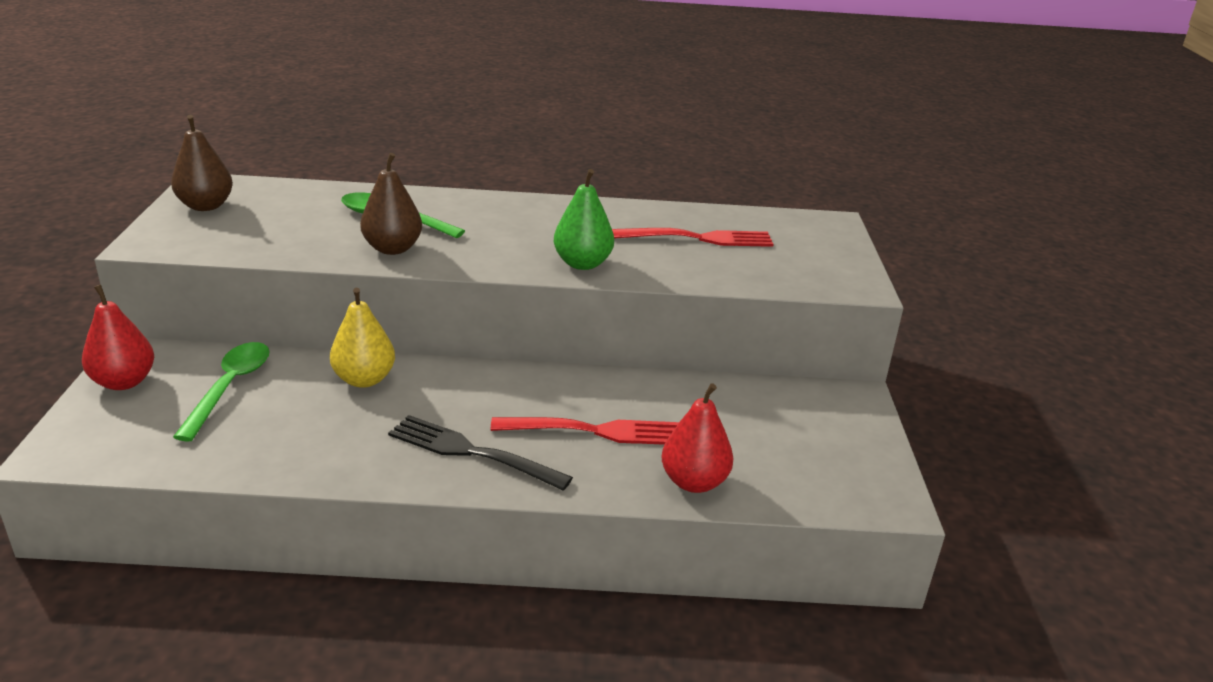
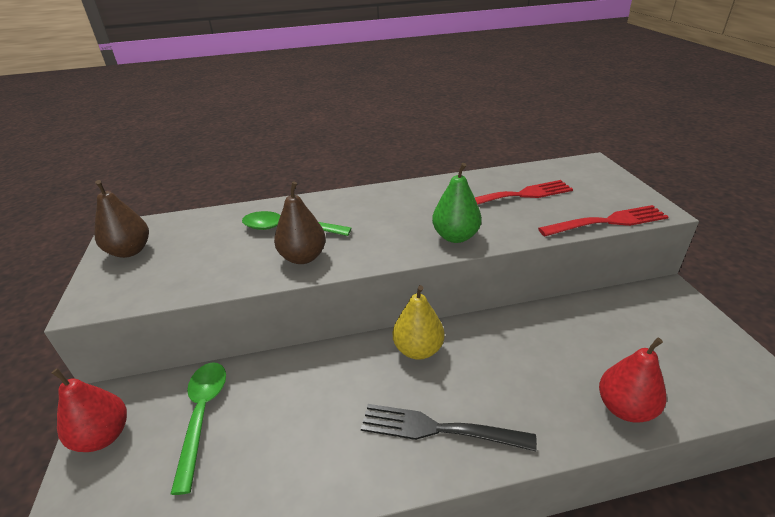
camera: 10 degrees left, 5 degrees up
(364, 379) = (313, 374): yellow pear -> yellow pear (418, 350)
(593, 431) = (518, 377): red fork -> red fork (606, 222)

